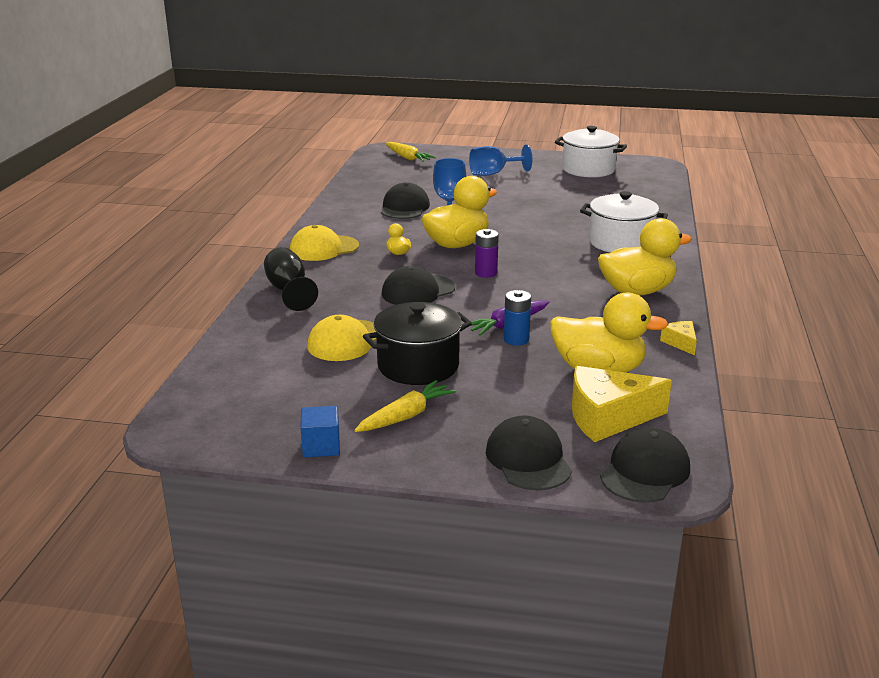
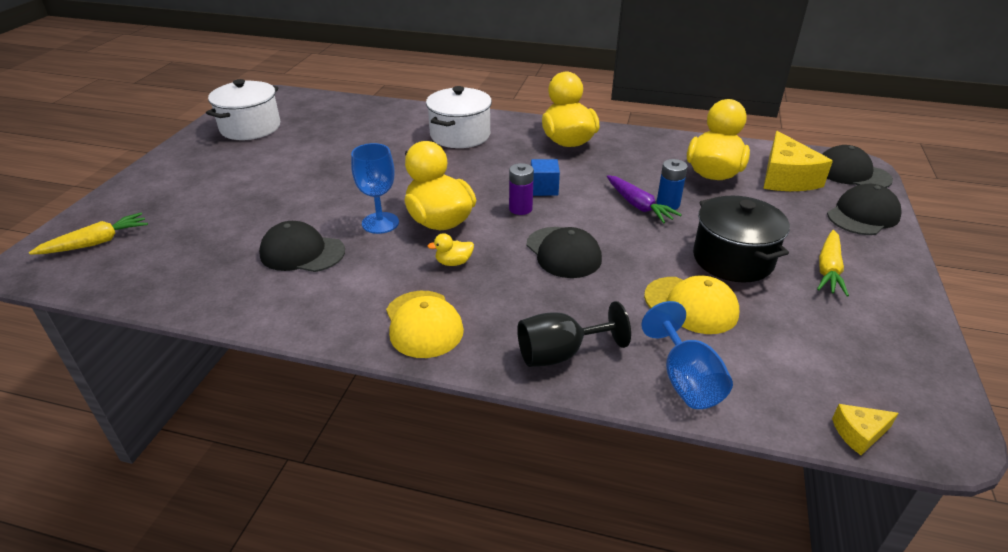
camera: 85 degrees left, 10 degrees up
(321, 446) = (906, 320): blue cube -> blue cube (544, 189)
(406, 416) = (828, 269): yellow carrot -> yellow carrot turned 120 degrees counterclockwise
(493, 174) = (219, 182): blue goblet -> blue goblet (685, 380)
(528, 459) = (863, 215): black cap -> black cap turned 150 degrees clockwise
(680, 343) = (660, 137): yellow cheese -> yellow cheese (859, 433)

